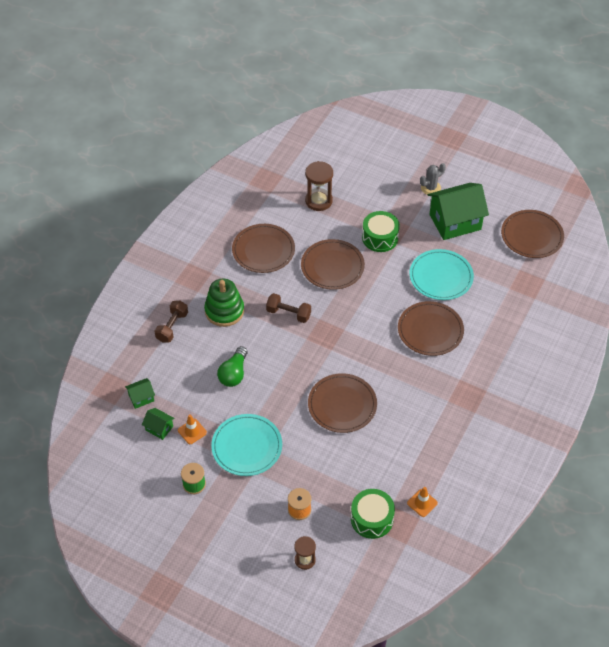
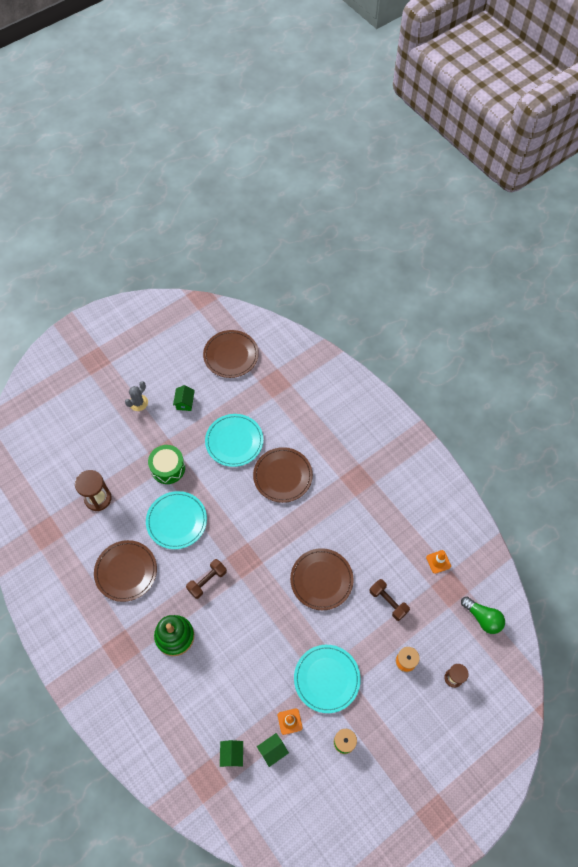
camera: 65 degrees left, 10 degrees up
(172, 327) = (167, 692): brown dumbbell -> brown dumbbell (388, 602)
(234, 373) = (246, 657): green light bulb -> green light bulb (482, 618)
(332, 266) = (176, 521): brown plate -> turquoise plate
(372, 519) = (437, 607): green drum -> none
(430, 188) = (138, 403): grey cactus -> grey cactus turned 45 degrees clockwise
(455, 222) = (185, 402): green house -> green house, size x0.45

